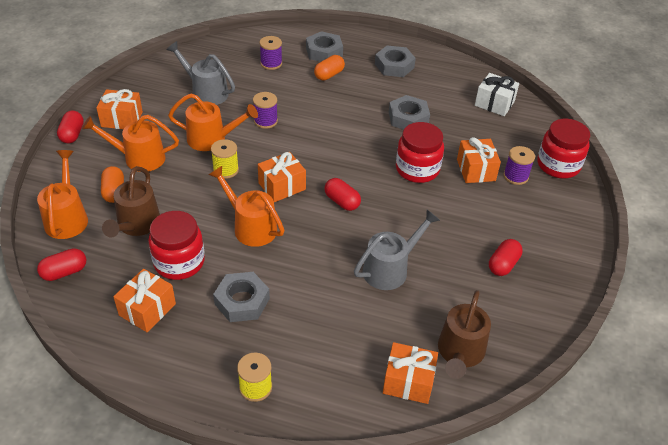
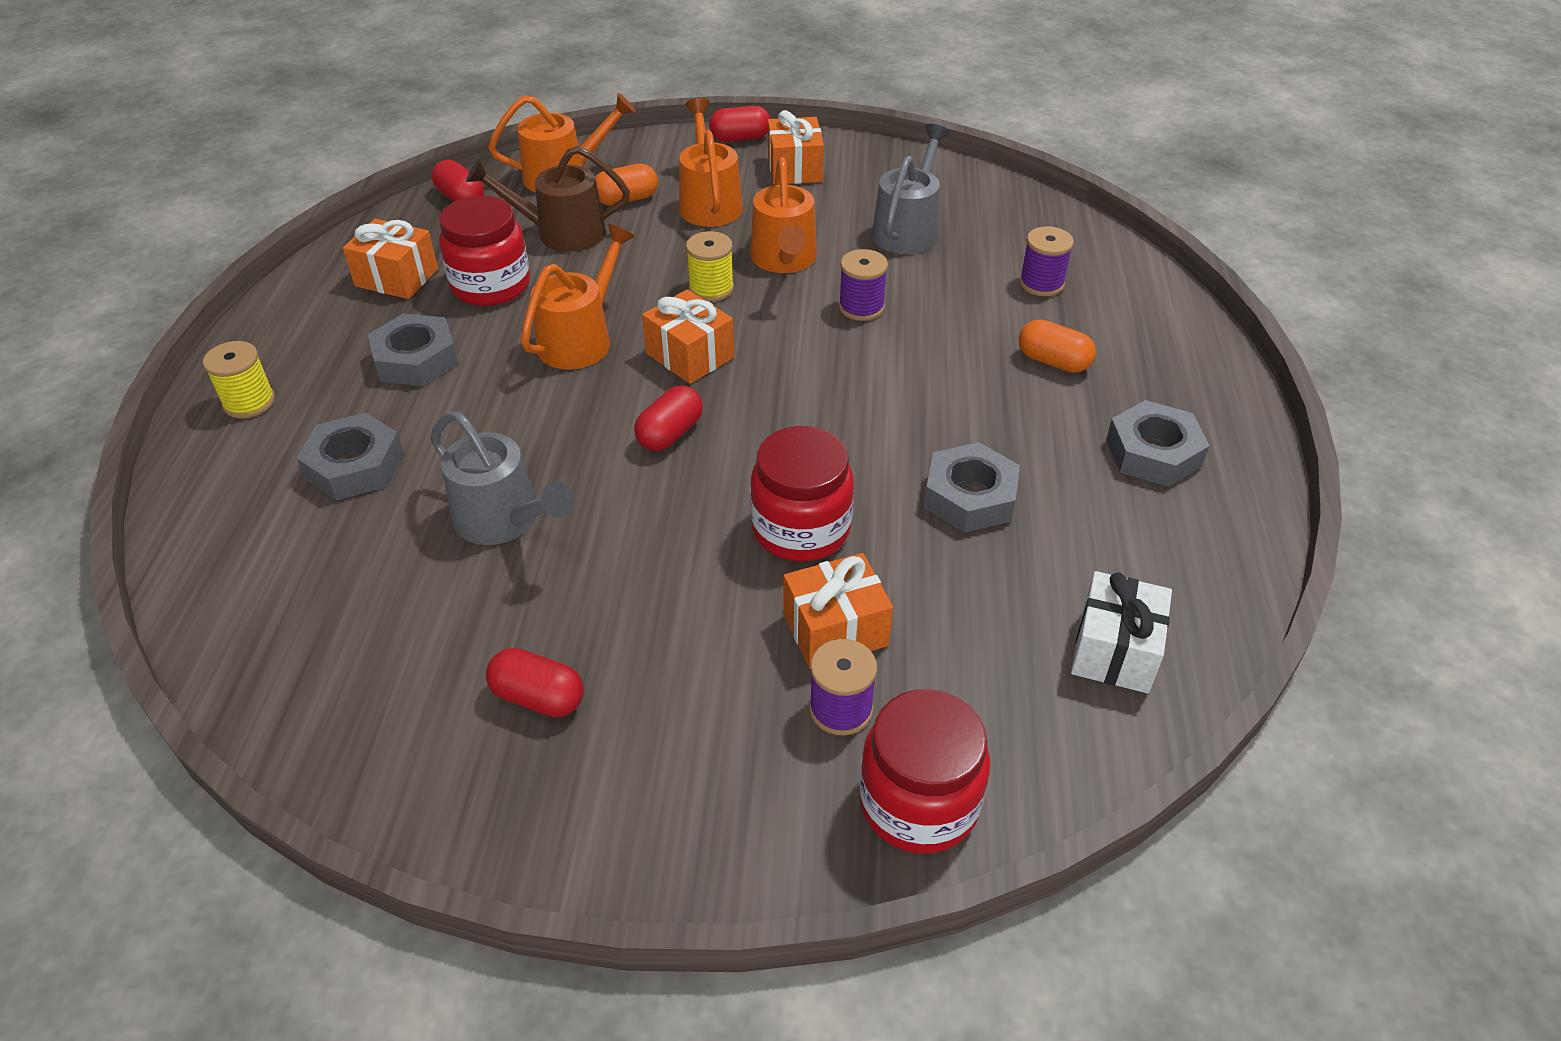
camera: 80 degrees right, 0 degrees up
(324, 52) = (1130, 343): grey nut -> grey nut (355, 466)
(408, 381) = (242, 573): orange gift -> none
(459, 353) = (299, 640): brown watering can -> none

